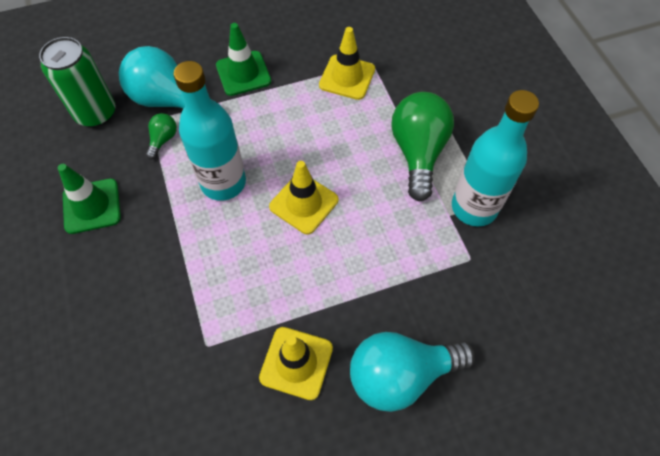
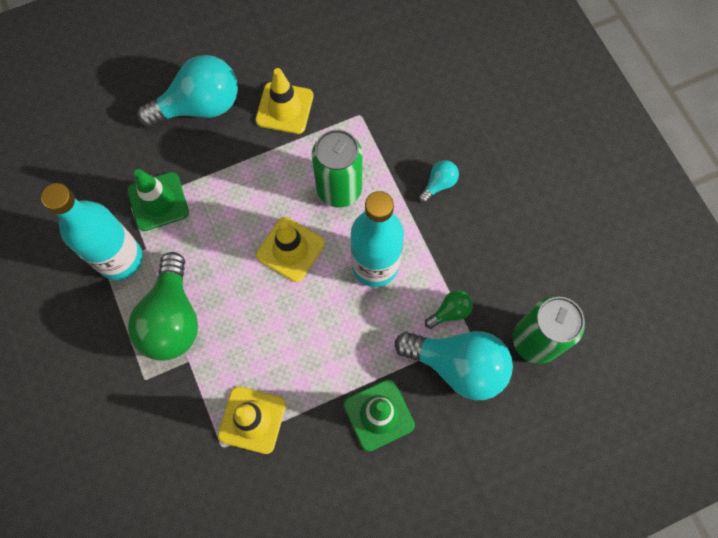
camera: 175 degrees right, 10 degrees up
(92, 206) = (499, 229): green traffic cone -> green traffic cone (158, 201)
(138, 256) = (438, 184): none -> turquoise light bulb
(163, 140) = (450, 312): green light bulb -> green light bulb turned 135 degrees counterclockwise
(246, 259) = (339, 189): none -> green can

